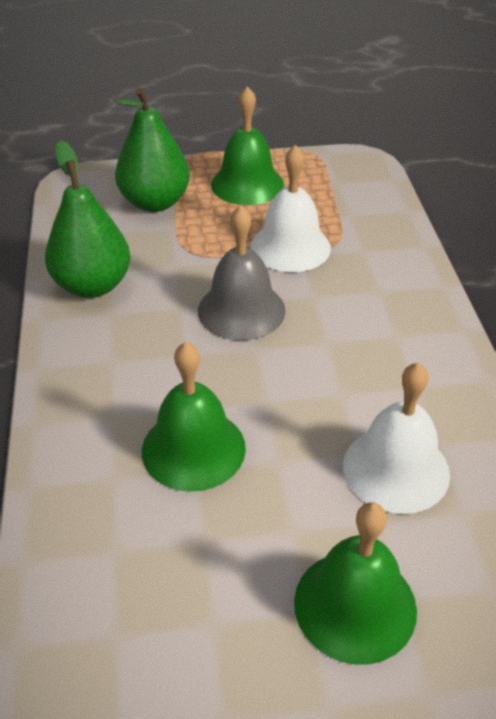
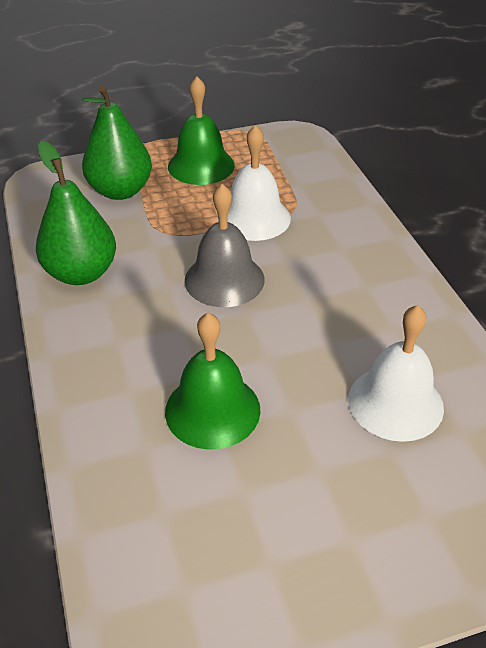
camera: 10 degrees left, 0 degrees up
(355, 605) = (390, 527): green bell -> none

